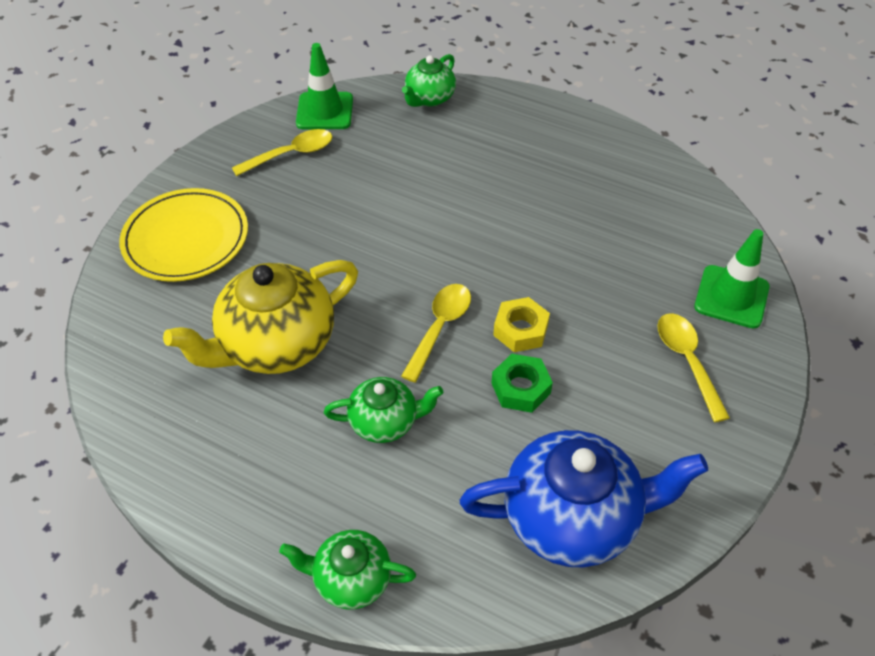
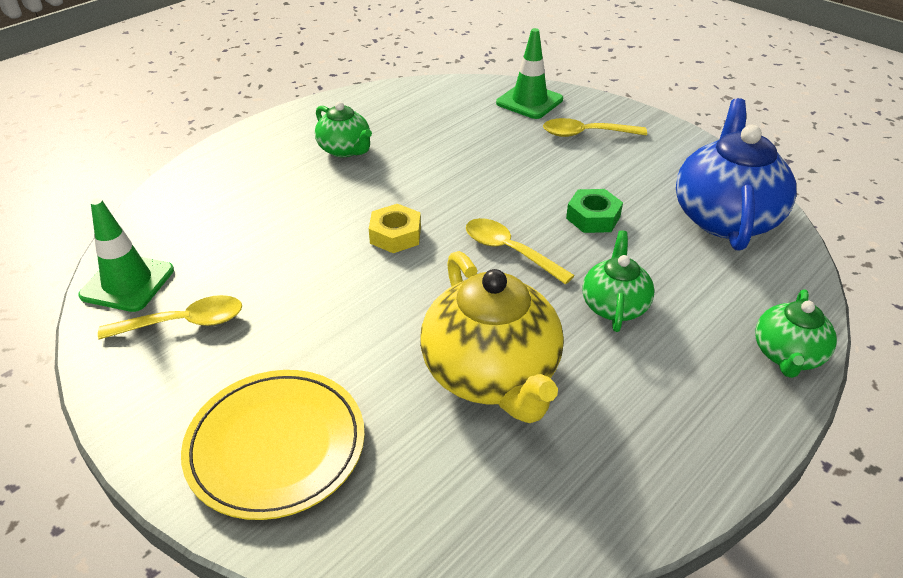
camera: 75 degrees left, 10 degrees down
(291, 154) = (184, 323): yellow spoon -> yellow spoon turned 90 degrees clockwise
(429, 98) = (176, 200): green teapot -> green teapot (345, 150)
(520, 330) = (528, 205): yellow nut -> yellow nut (395, 235)

